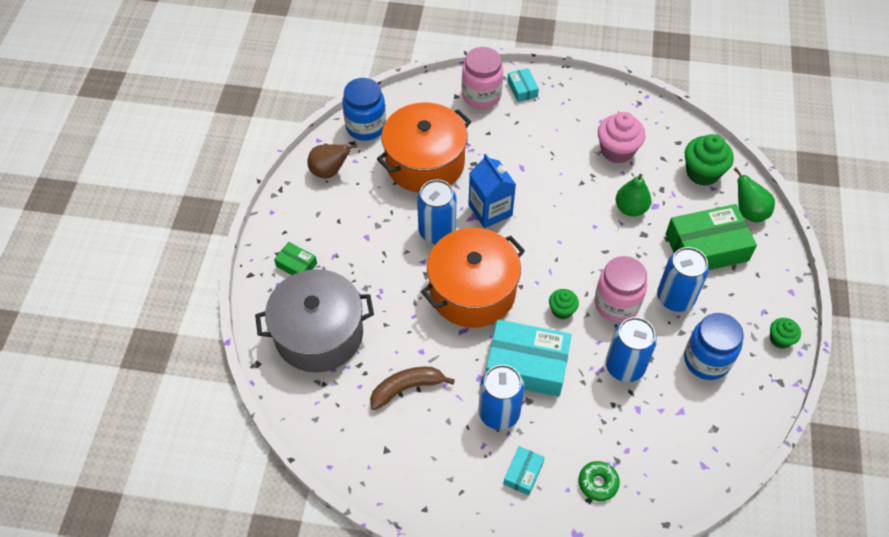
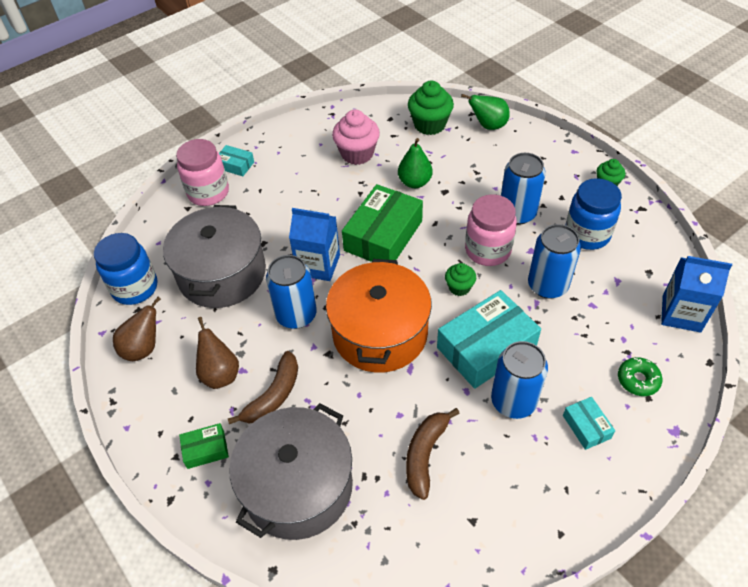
camera: 45 degrees left, 5 degrees down
(352, 227) = (220, 374): none -> brown pear
(366, 269) = (274, 395): none -> brown banana
(425, 162) = (222, 274): orange pot -> grey pot
(694, 477) = (681, 313): none -> blue carton
(706, 247) = (493, 167): green box -> green box (383, 235)

